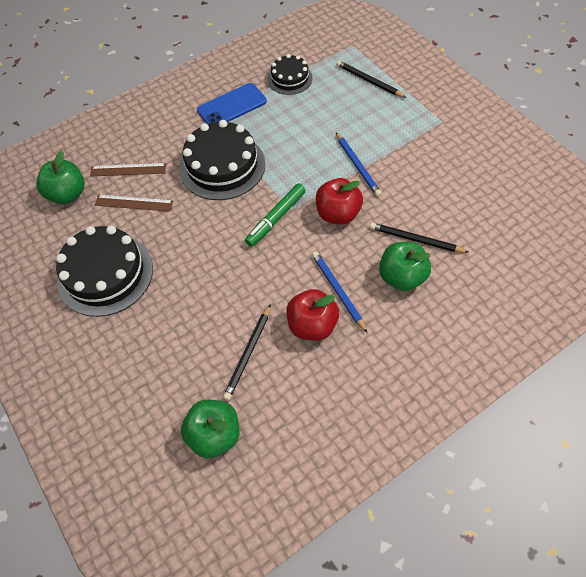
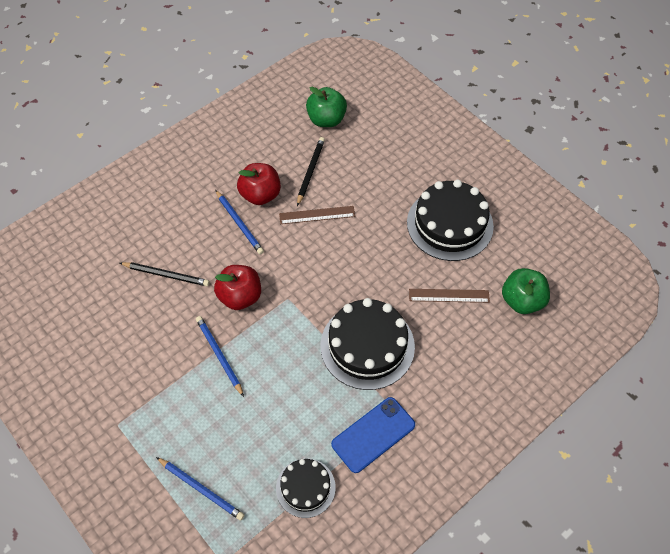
camera: 170 degrees right, 0 degrees up
(128, 170) = (469, 335): brown ruler -> brown ruler (317, 215)
(276, 218) = (301, 288): green marker -> none
(369, 81) = (201, 489): black pencil -> blue pencil
(402, 277) = (182, 239): green apple -> none

